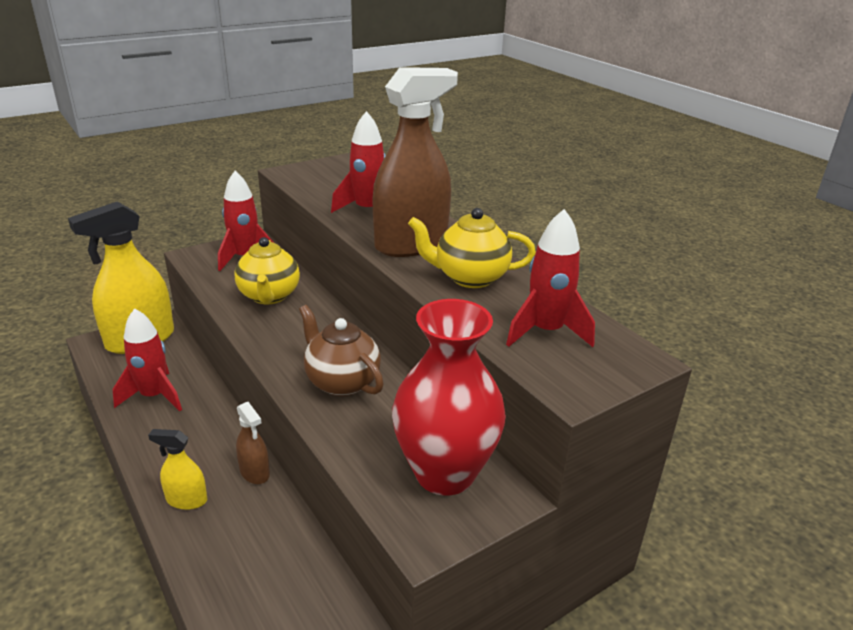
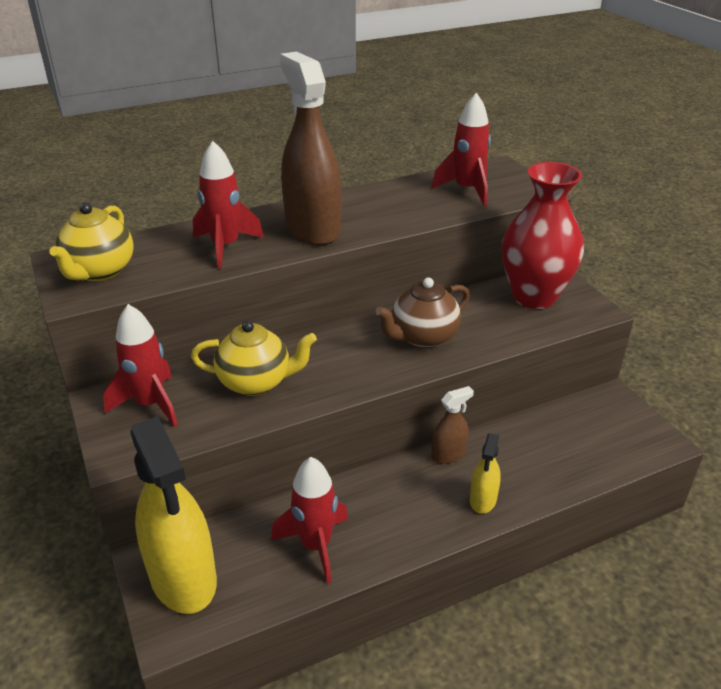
camera: 80 degrees left, 5 degrees up
(469, 277) = (382, 208): yellow teapot -> yellow teapot (99, 271)

